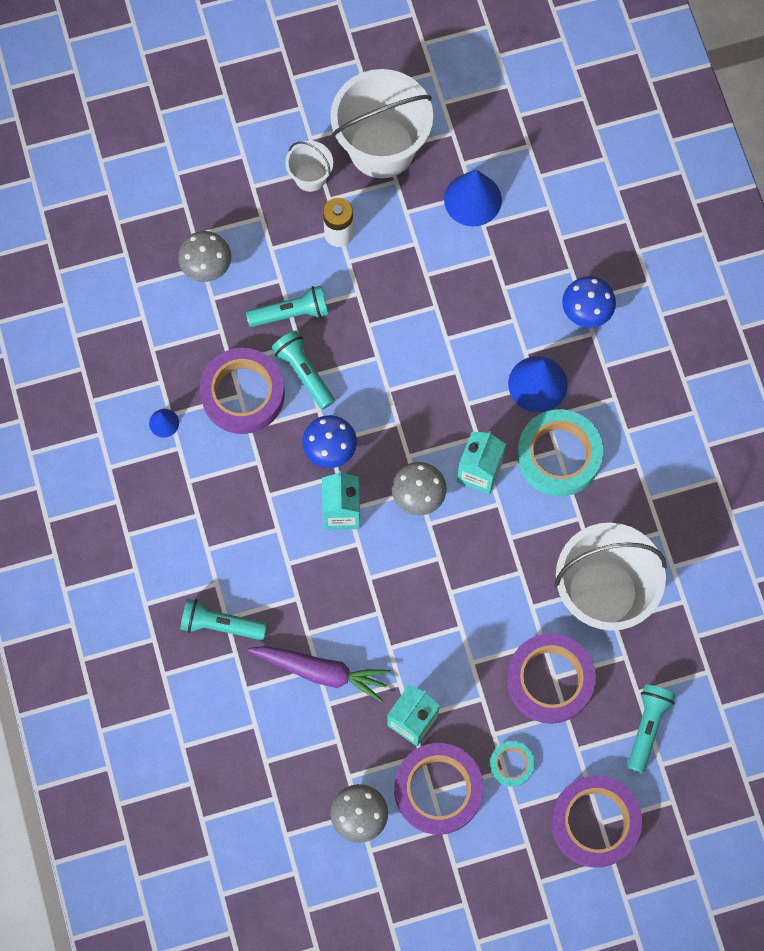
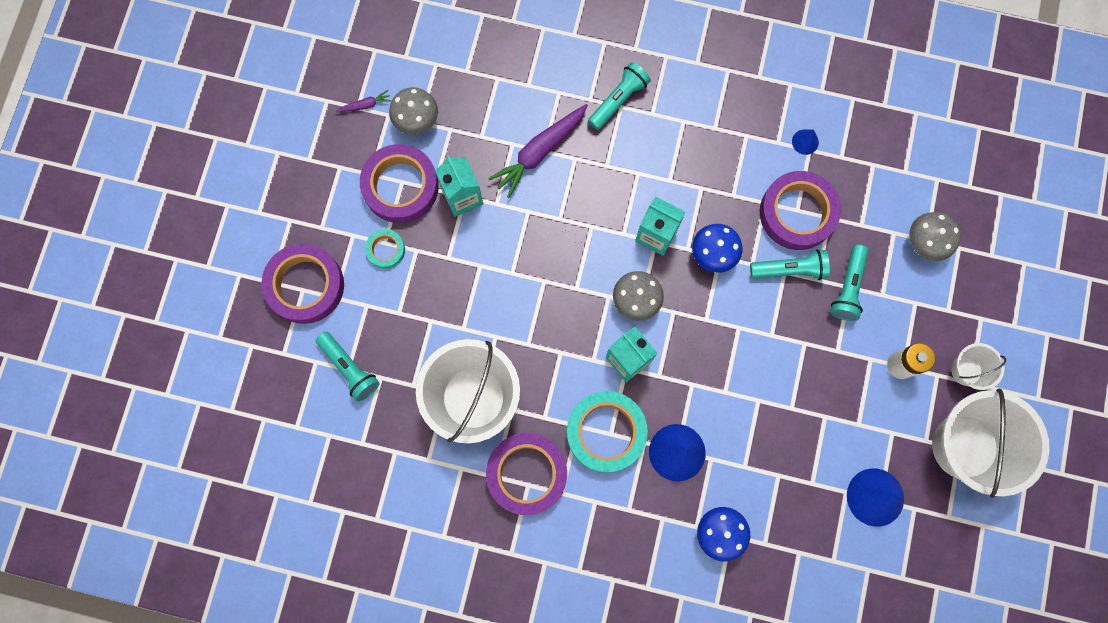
camera: 120 degrees right, 5 degrees up
(373, 881) = (365, 105): none -> purple carrot
(550, 680) = (430, 316): purple tape -> purple tape (527, 474)

